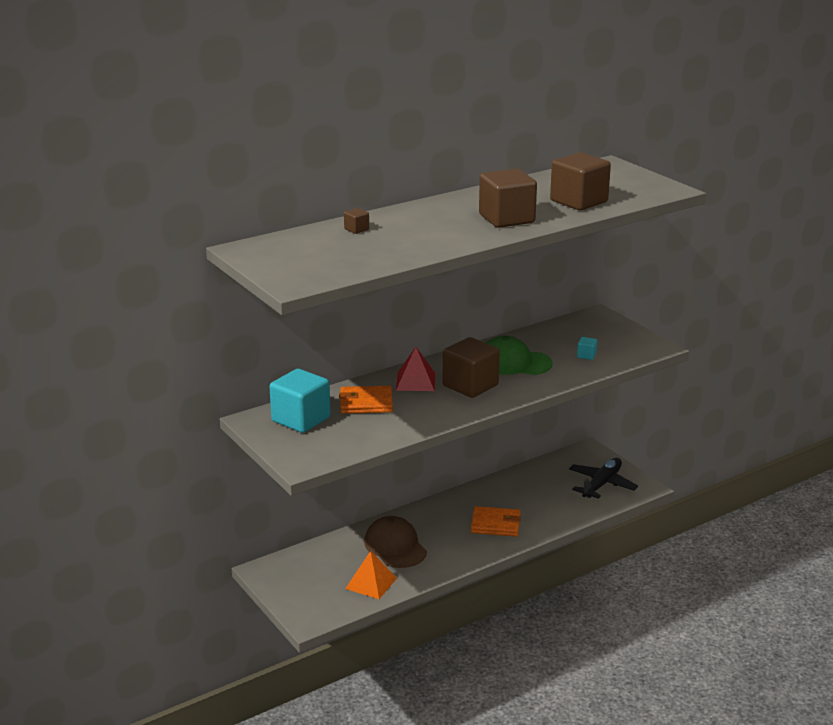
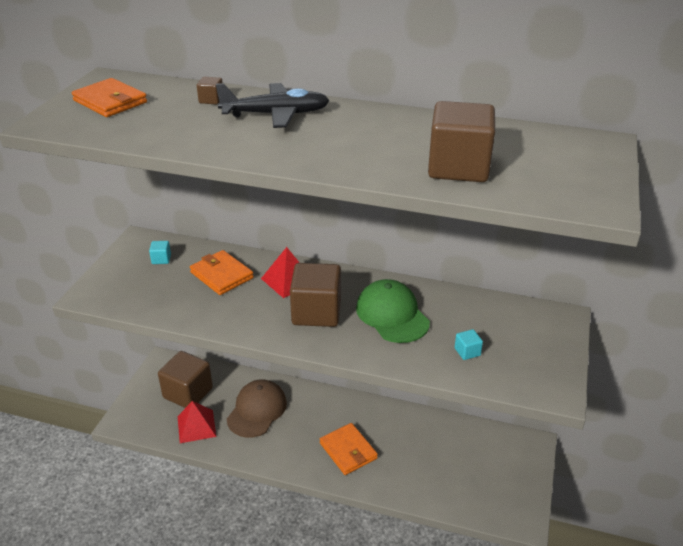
camera: 50 degrees right, 10 degrees up
(294, 257) = (110, 101): none -> orange wallet
(301, 419) = (161, 259): turquoise cube -> turquoise cube, size x0.41
(371, 583) = (196, 426): orange pyramid -> red pyramid
(506, 219) = (343, 150): brown cube -> brown cube (188, 393)
(601, 484) = (489, 486): black plane -> black plane (275, 114)

